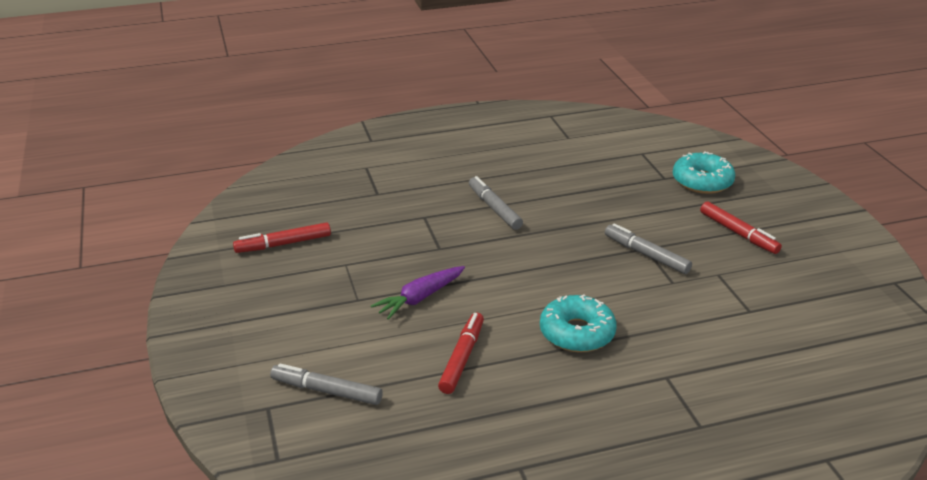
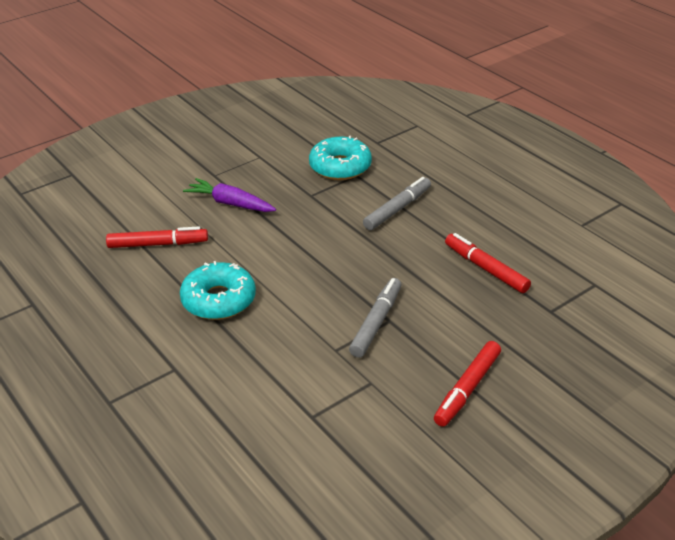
camera: 70 degrees right, 5 degrees up
(283, 244) = (271, 122): red marker -> red marker (485, 268)
(326, 391) = (96, 192): grey marker -> none
(702, 181) = (567, 343): turquoise donut -> turquoise donut (340, 167)

